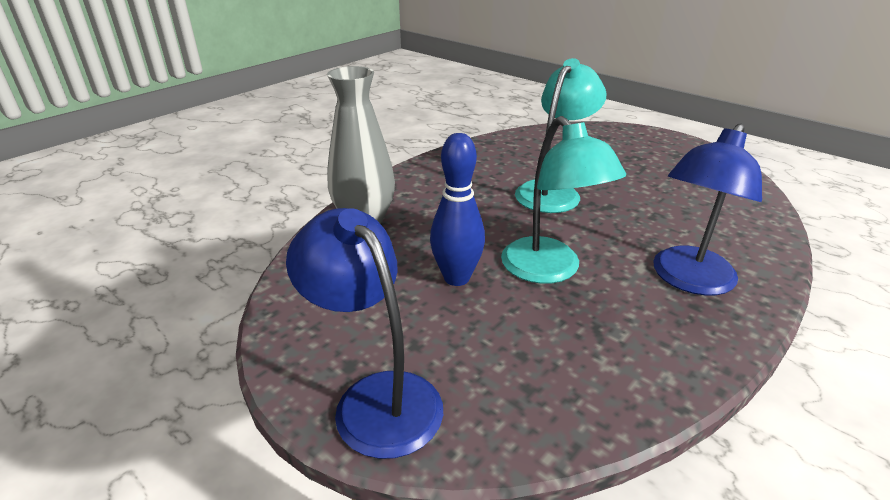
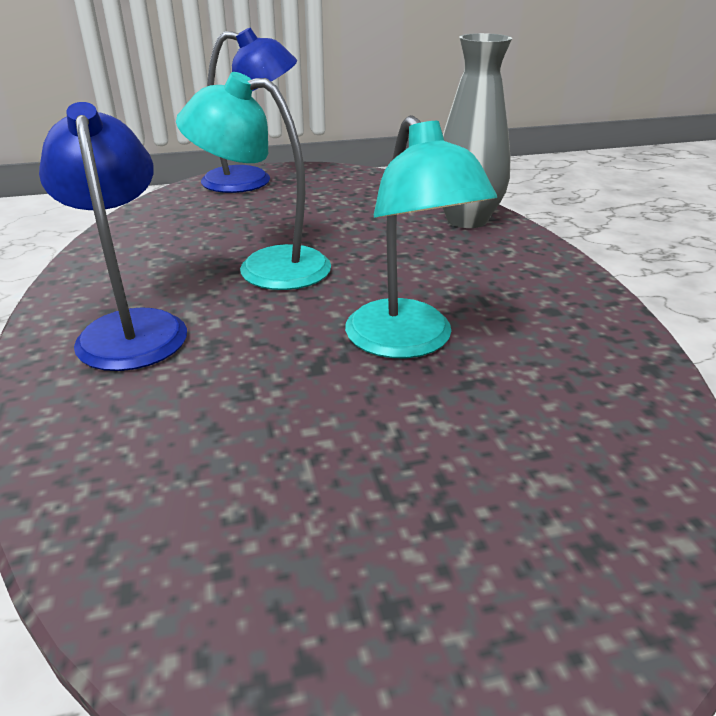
camera: 125 degrees right, 0 degrees up
(456, 278) = (319, 229): blue bowling pin -> none

